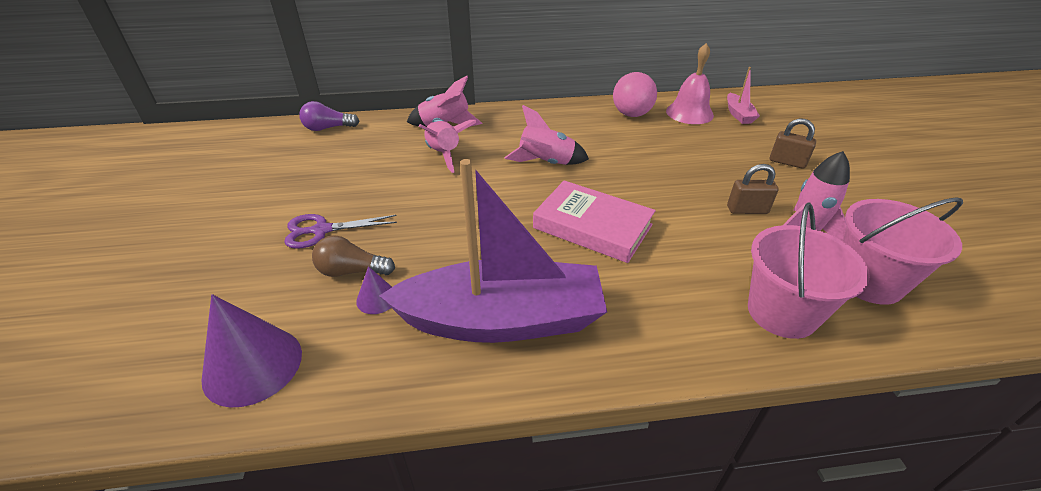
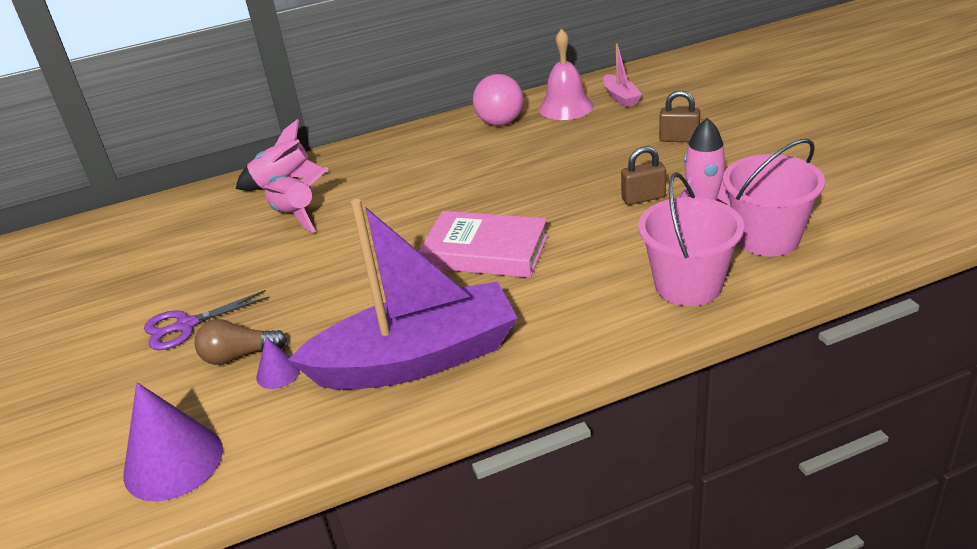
camera: 10 degrees left, 5 degrees down
(328, 128) = (139, 217): purple light bulb -> none
(546, 163) = (416, 198): pink rocket -> none

